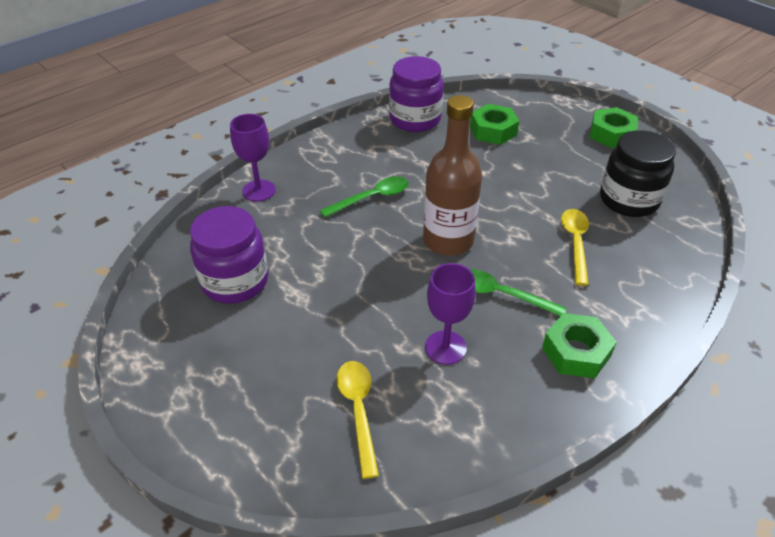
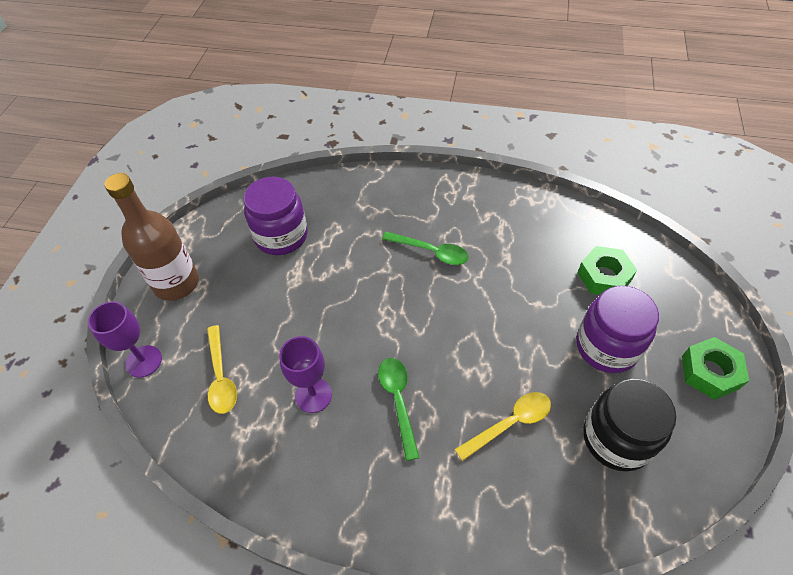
camera: 55 degrees right, 10 degrees up
(259, 190) = (377, 186): purple goblet -> purple goblet (144, 361)
(358, 410) = (221, 377): yellow spoon -> yellow spoon turned 120 degrees clockwise
(415, 119) = (557, 216): purple jar -> purple jar (606, 347)
(448, 240) = (428, 329): brown bottle -> brown bottle (176, 283)
(576, 352) = (377, 491): green nut -> none

